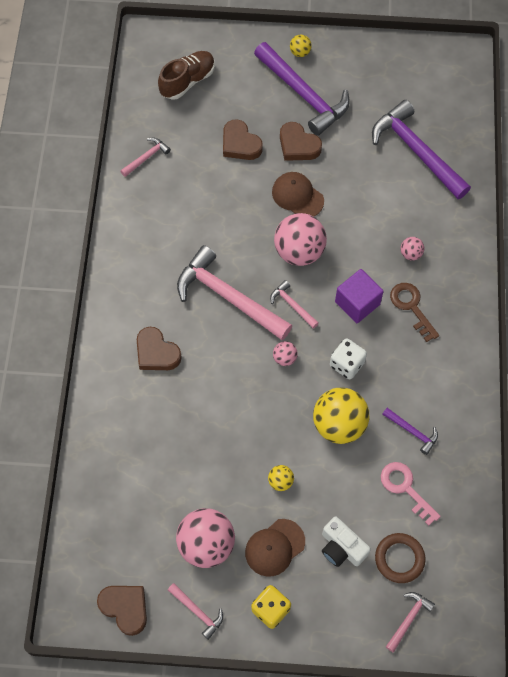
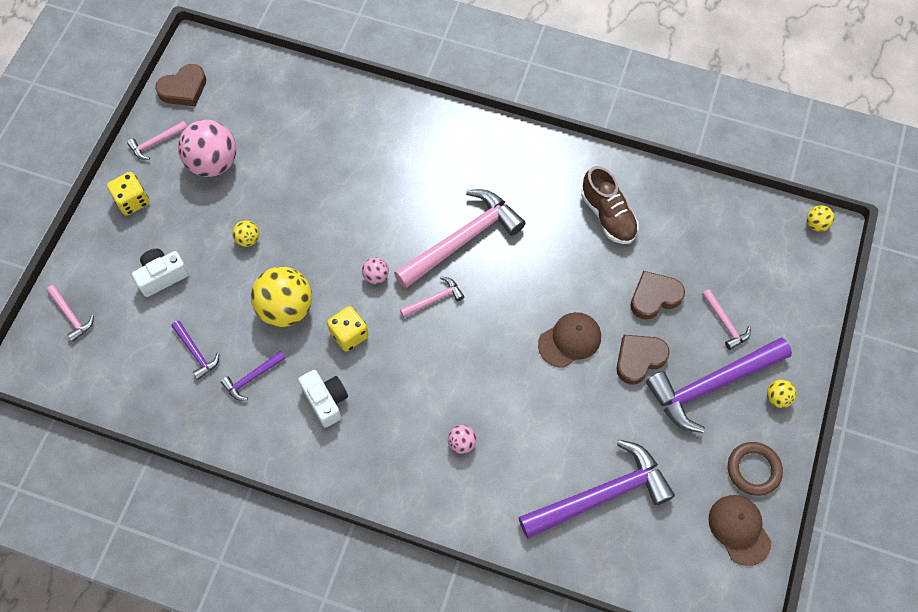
camera: 105 degrees right, 0 degrees up
(141, 44) = (816, 224): none -> yellow ball
(146, 157) = (656, 198): pink hammer -> pink hammer (725, 323)
(156, 353) = (420, 161): brown heart -> none
(187, 81) = (754, 262): brown shoe -> brown shoe (608, 215)
(274, 547) = (187, 218): brown cap -> brown cap (739, 529)
(299, 251) = (498, 323): pink ball -> none
(346, 364) = (349, 334): white dice -> yellow dice
(357, 303) = (417, 366): purple cube -> none
(399, 559) = (130, 325): brown ring -> brown ring (753, 470)
(405, 488) = (196, 352): pink key -> purple hammer
(411, 307) = (394, 422): brown key -> none
(411, 365) = (326, 400): none -> white camera

